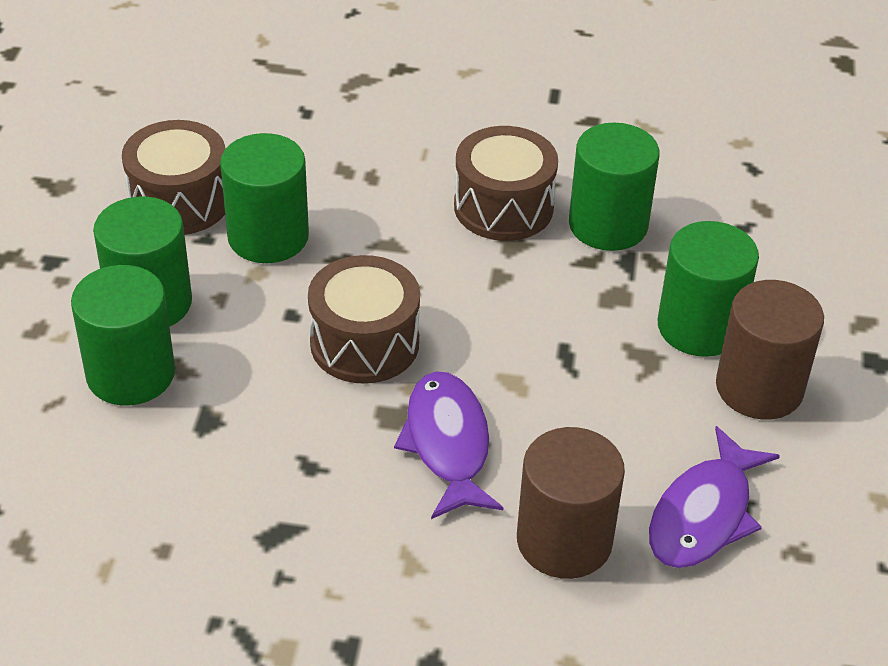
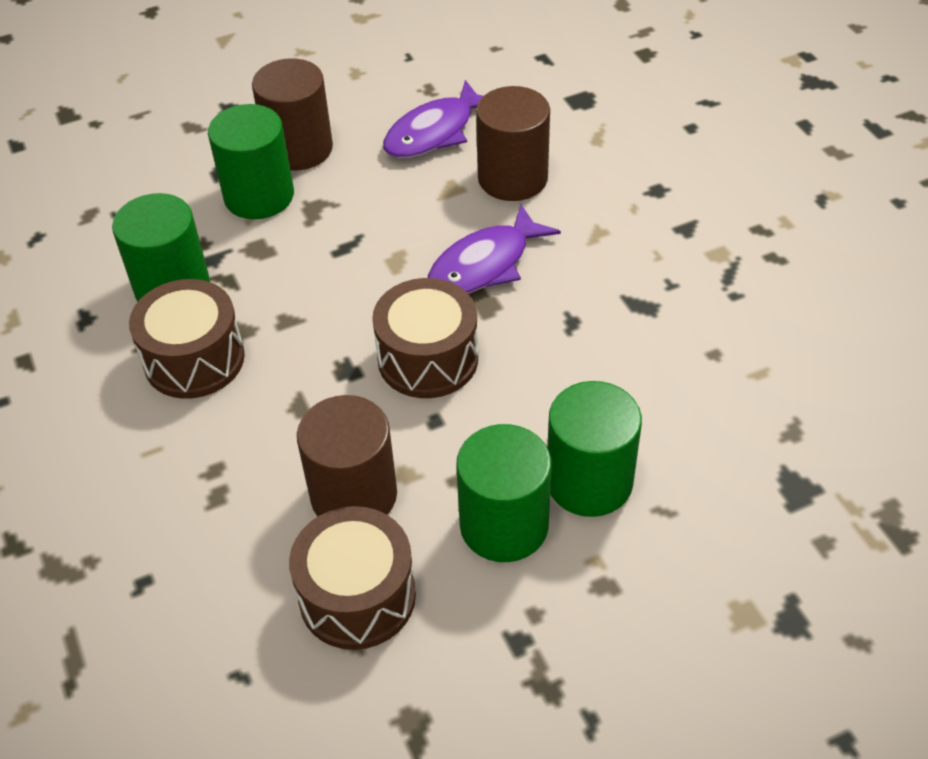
camera: 120 degrees left, 5 degrees up
(268, 236) = (354, 495): green cylinder -> brown cylinder
(704, 514) = (434, 132): purple fish -> purple fish turned 135 degrees clockwise

